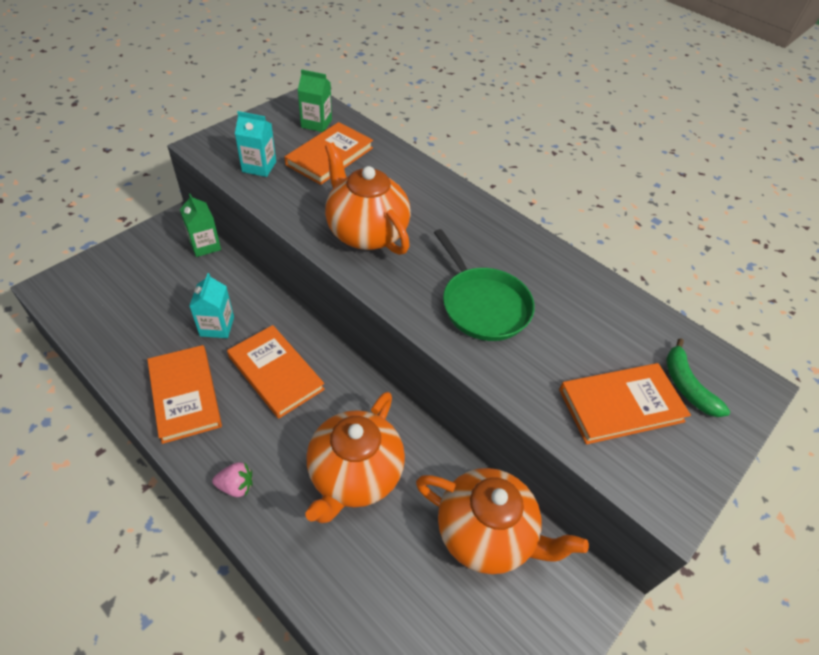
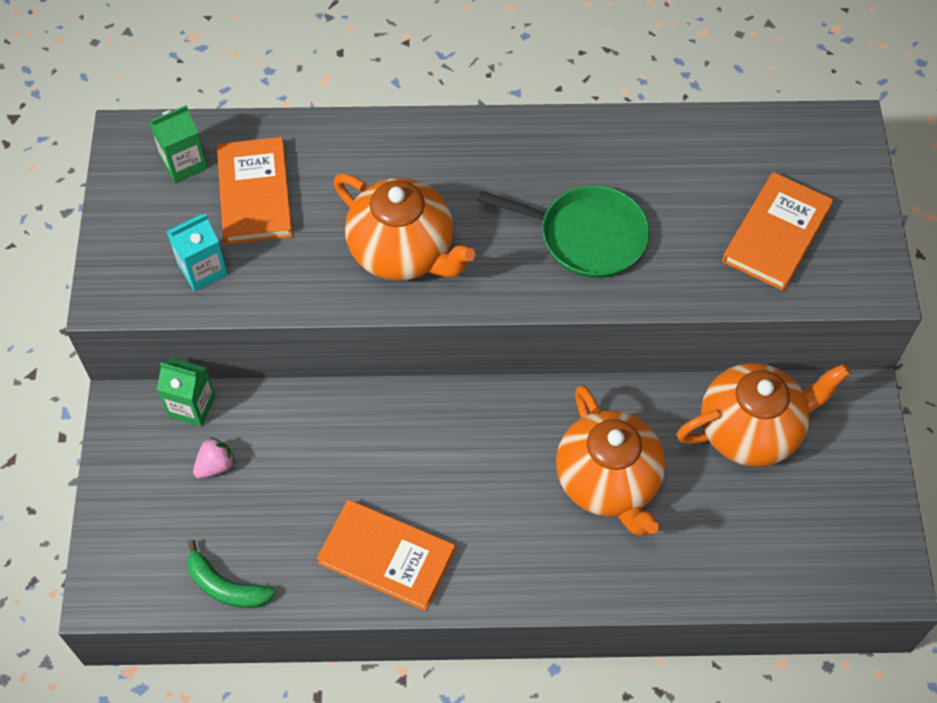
camera: 40 degrees left, 10 degrees up
(217, 326) = (325, 473): turquoise carton -> none
(236, 486) = (530, 580): pink strawberry -> pink strawberry (215, 465)
(276, 373) = (437, 463): orange book -> none
(366, 232) = (403, 252): orange teapot -> orange teapot turned 150 degrees counterclockwise
(687, 386) = (805, 172): green banana -> green banana (226, 586)

